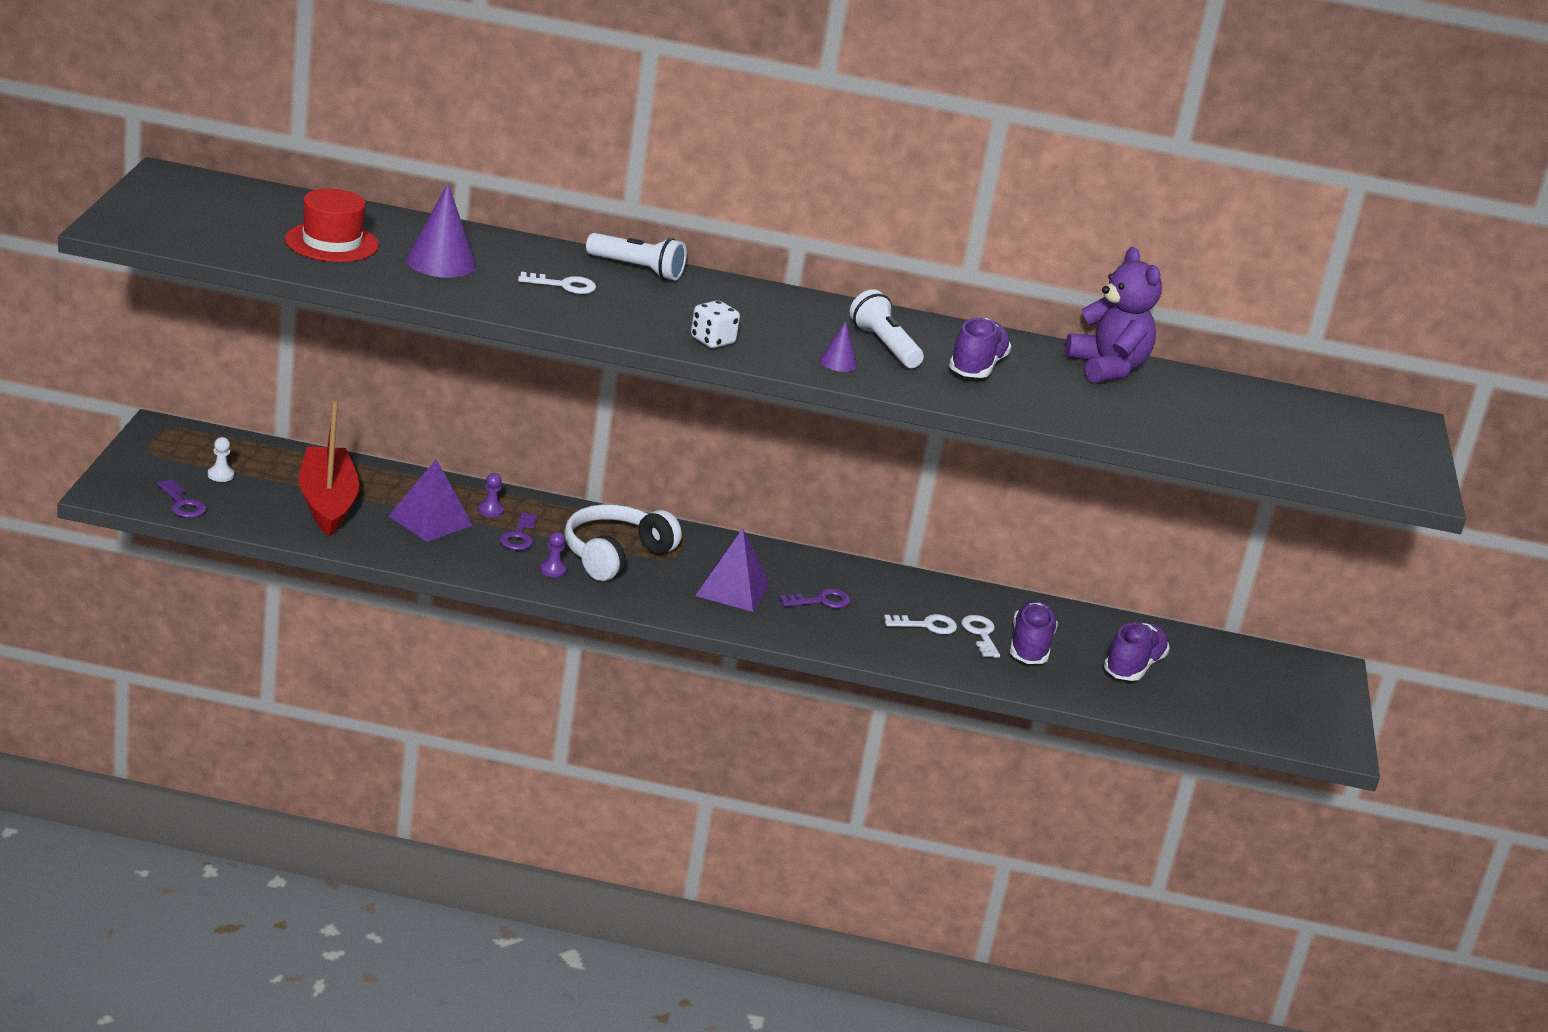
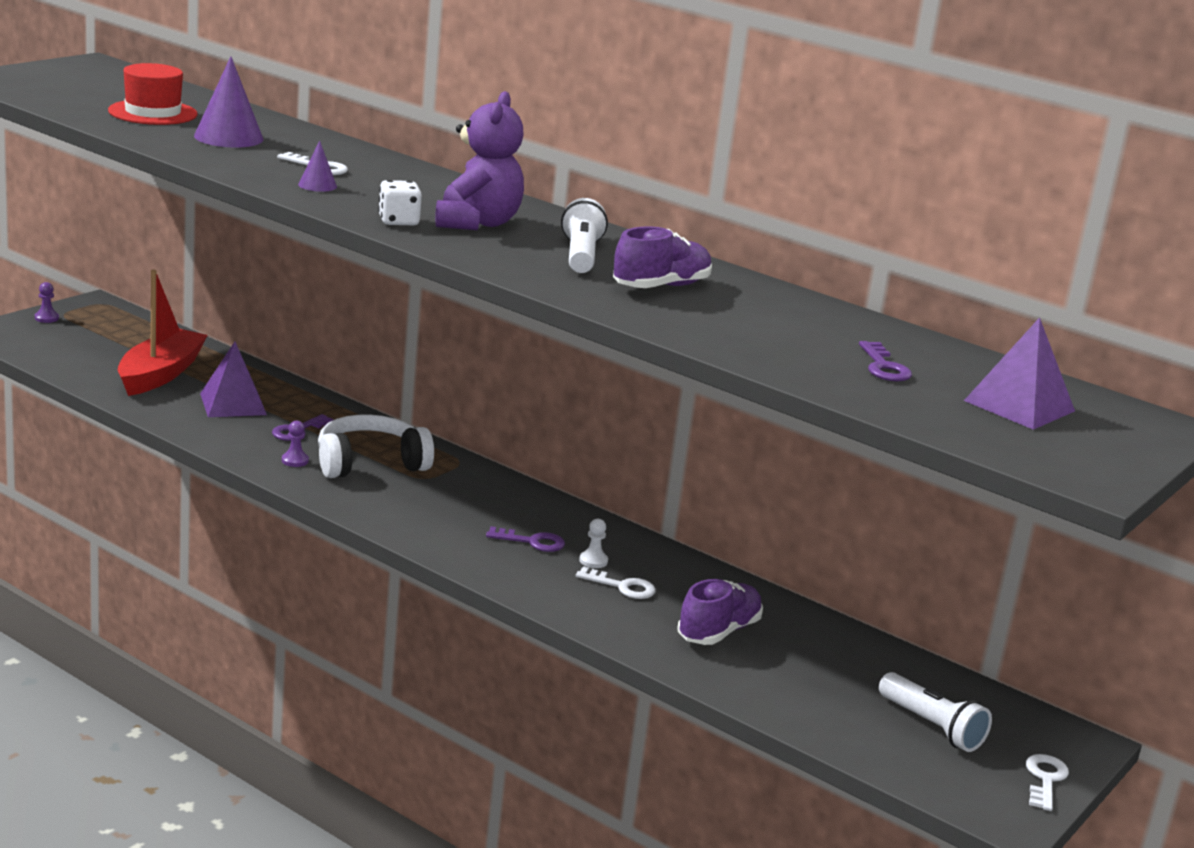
camera: 30 degrees right, 5 degrees down
(182, 504) = (38, 350): purple key -> purple key (884, 367)
(220, 475) = (98, 340): white pawn -> white pawn (593, 561)
(490, 510) = (298, 409): purple pawn -> purple pawn (46, 318)
(637, 269) = (412, 171): white flashlight -> white flashlight (932, 727)
(732, 589) = (451, 512): purple pyramid -> purple pyramid (1019, 405)
(838, 362) = (506, 257): purple cone -> purple cone (317, 185)
(980, 634) = (675, 608): white key -> white key (1045, 779)
(1107, 368) = (820, 315): purple teddy bear -> purple teddy bear (477, 223)
(1133, 666) = (824, 678): purple shoe -> none

